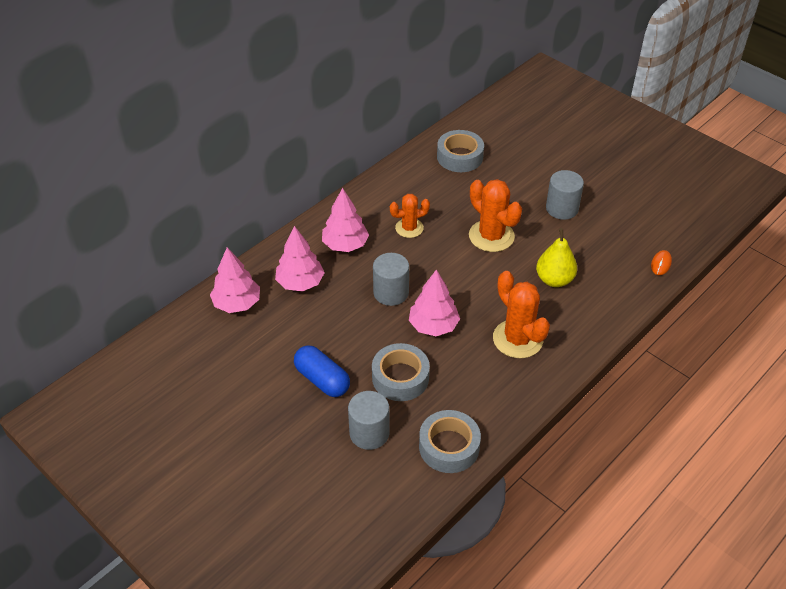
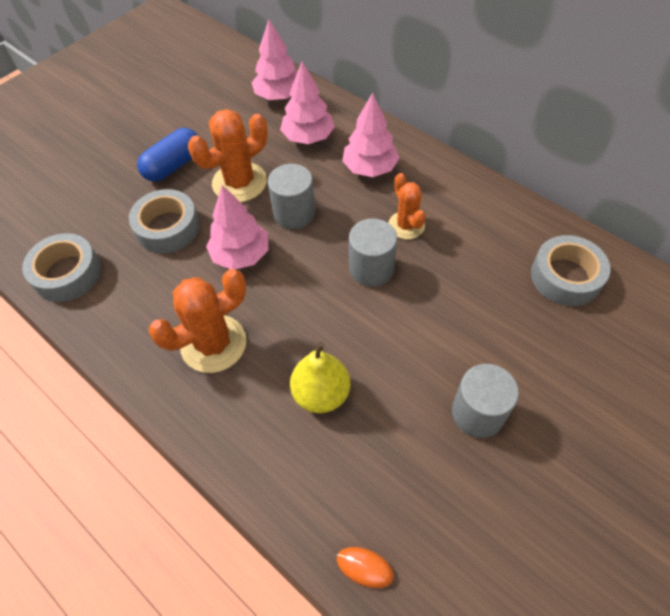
camera: 90 degrees right, 10 degrees up
(369, 433) = (100, 206): grey cylinder -> grey cylinder (371, 268)
(491, 236) = (402, 316): orange cactus -> orange cactus (239, 182)

